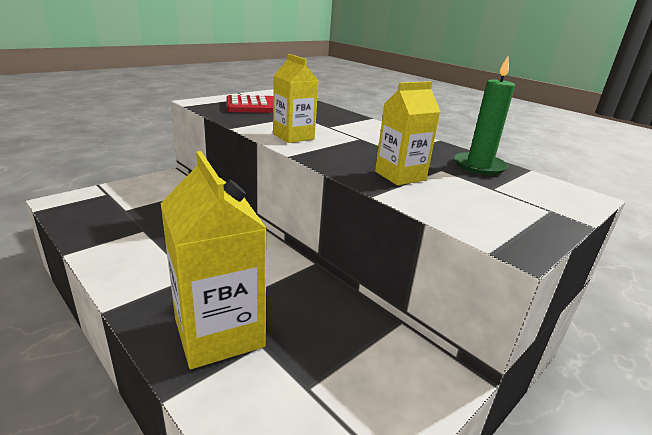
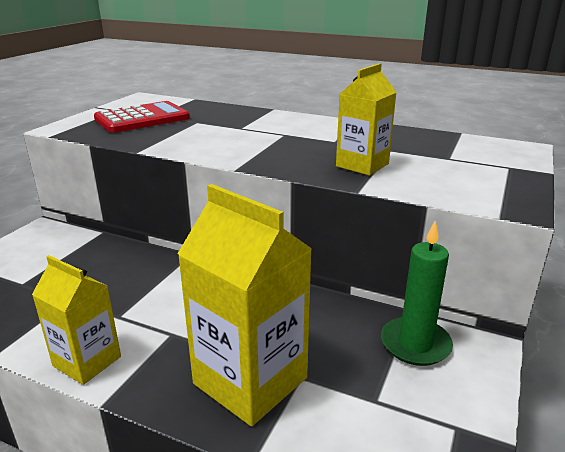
camera: 20 degrees left, 0 degrees up
(293, 136) = (217, 147): yellow carton -> yellow carton (87, 361)
(479, 166) = (418, 139): green candle -> green candle (415, 344)

